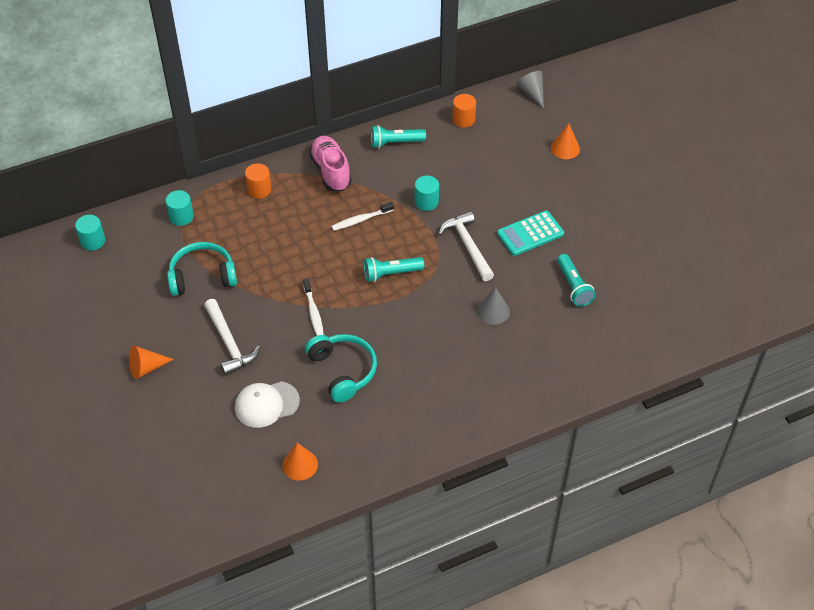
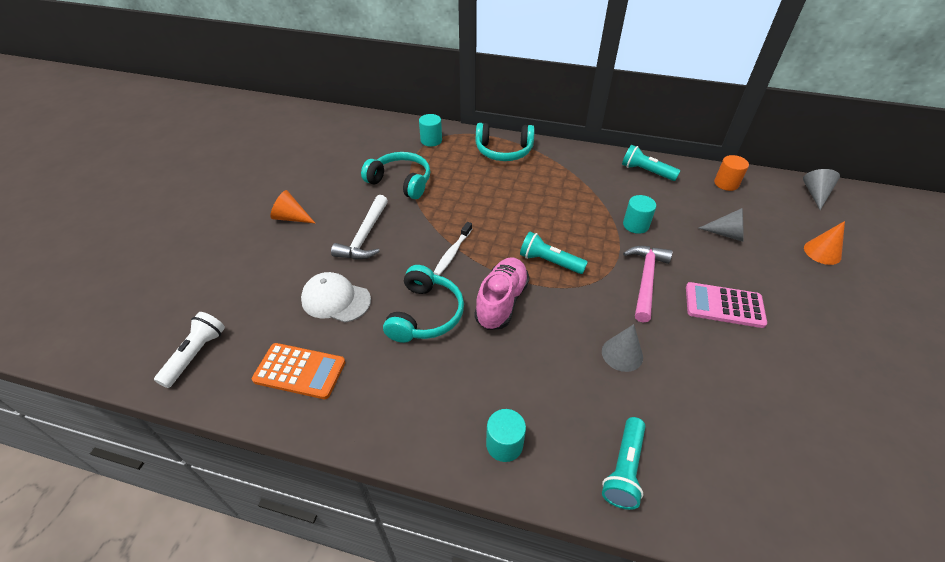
camera: 40 degrees right, 5 degrees down
(93, 241) = (360, 126): turquoise cylinder -> turquoise cylinder (504, 444)
(212, 507) = (196, 354): none -> white flashlight
(259, 190) = (504, 151): orange cylinder -> turquoise headphones
(300, 464) = (300, 371): orange cone -> orange calculator
(331, 171) = (571, 165): pink shoe -> pink shoe (501, 302)
(361, 220) = (563, 209): white toothbrush -> none
(468, 246) = (645, 280): white hammer -> pink hammer
(494, 170) = (726, 234): none -> grey cone
(530, 234) = (724, 305): turquoise calculator -> pink calculator
(573, 287) = (739, 386): turquoise flashlight -> turquoise flashlight (624, 469)

